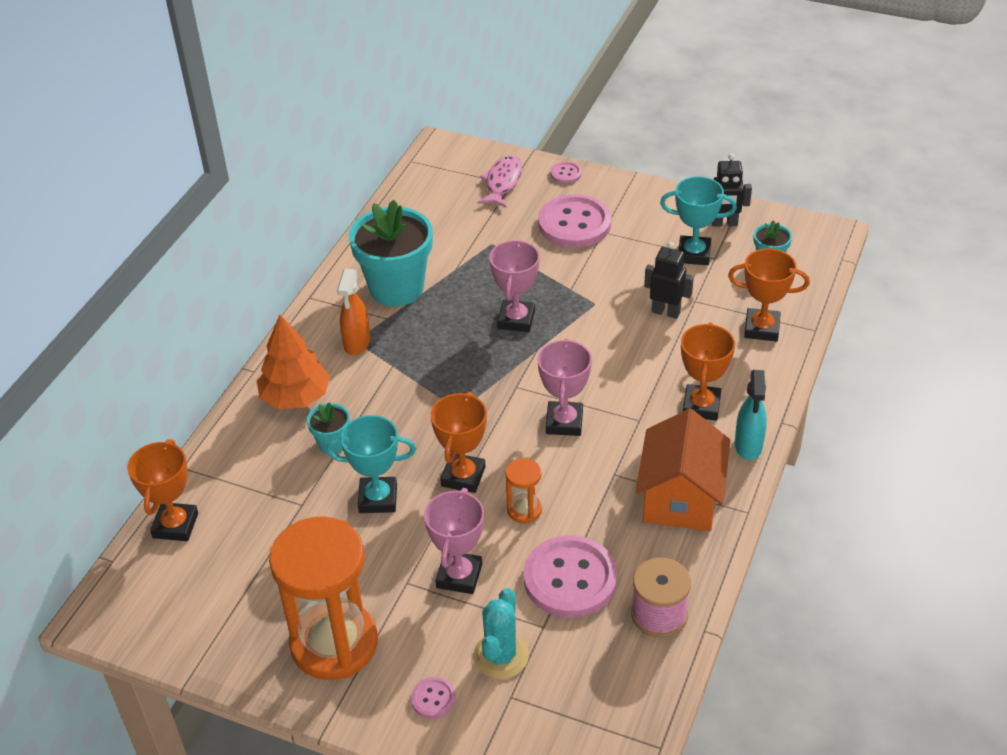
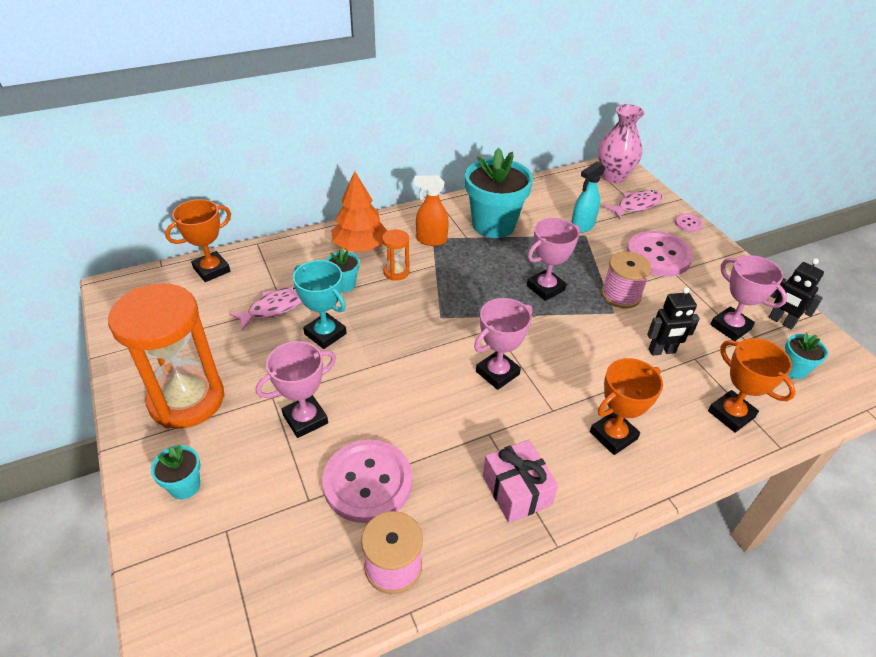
camera: 40 degrees right, 0 degrees up
(296, 511) = (275, 307): none -> pink fish
(357, 343) = (431, 240): orange spray bottle -> orange spray bottle turned 45 degrees clockwise
(433, 699) = (185, 486): pink button -> turquoise flower pot
(448, 162) = (613, 177): none -> pink vase
(463, 476) = (390, 358): orange trophy -> none
(501, 656) = (258, 495): turquoise cactus -> none
(524, 510) = (399, 410): orange hourglass -> orange hourglass (396, 272)
(584, 283) = (621, 295): none -> pink spool
(666, 312) = (662, 351): black robot -> black robot turned 105 degrees clockwise
(680, 498) = (516, 490): orange house -> pink gift
(694, 254) = (730, 327): turquoise trophy -> pink trophy
(748, 446) = (618, 494): turquoise spray bottle -> turquoise spray bottle (582, 226)

